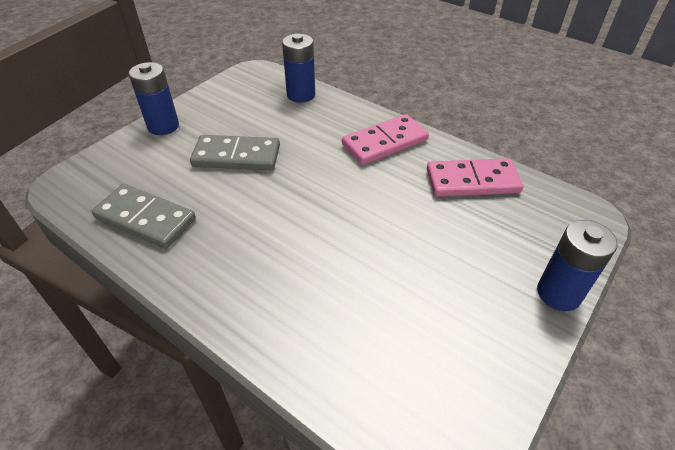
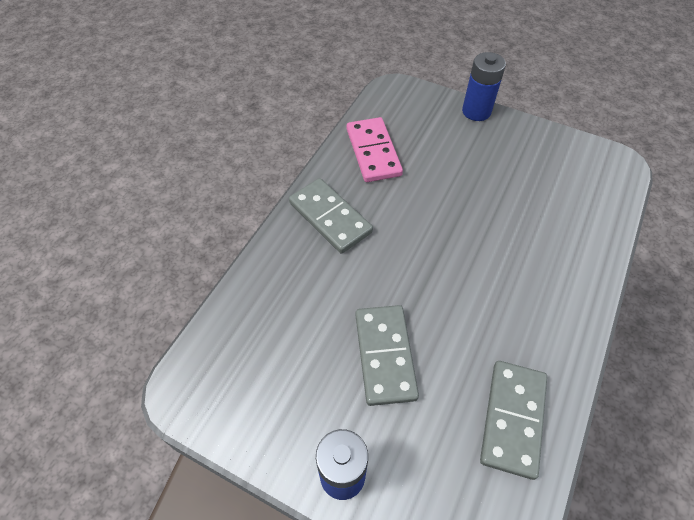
camera: 100 degrees left, 10 degrees up
(301, 95) = (245, 314): blue battery -> none
(385, 142) = (330, 217): pink domino -> grey domino

